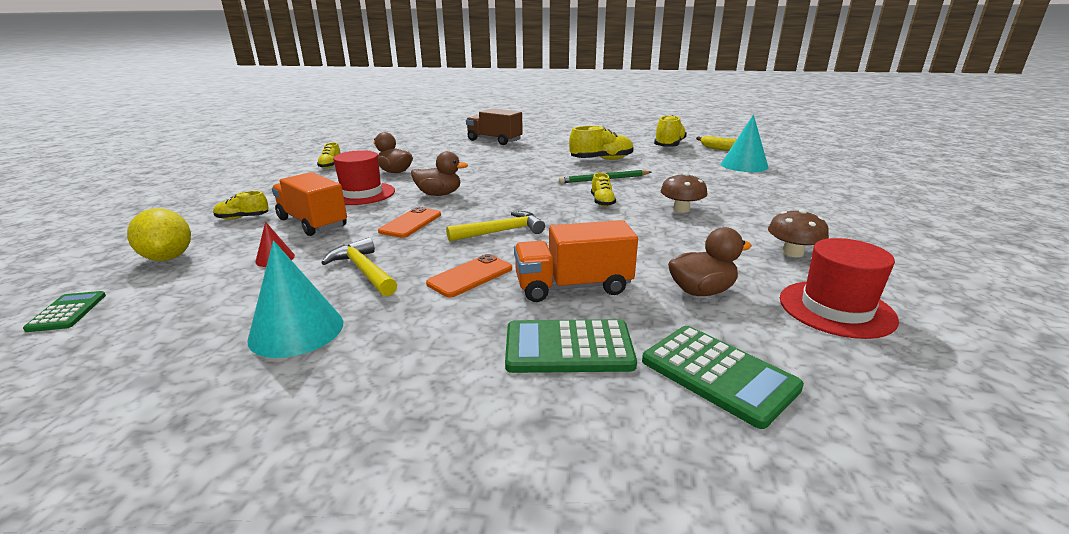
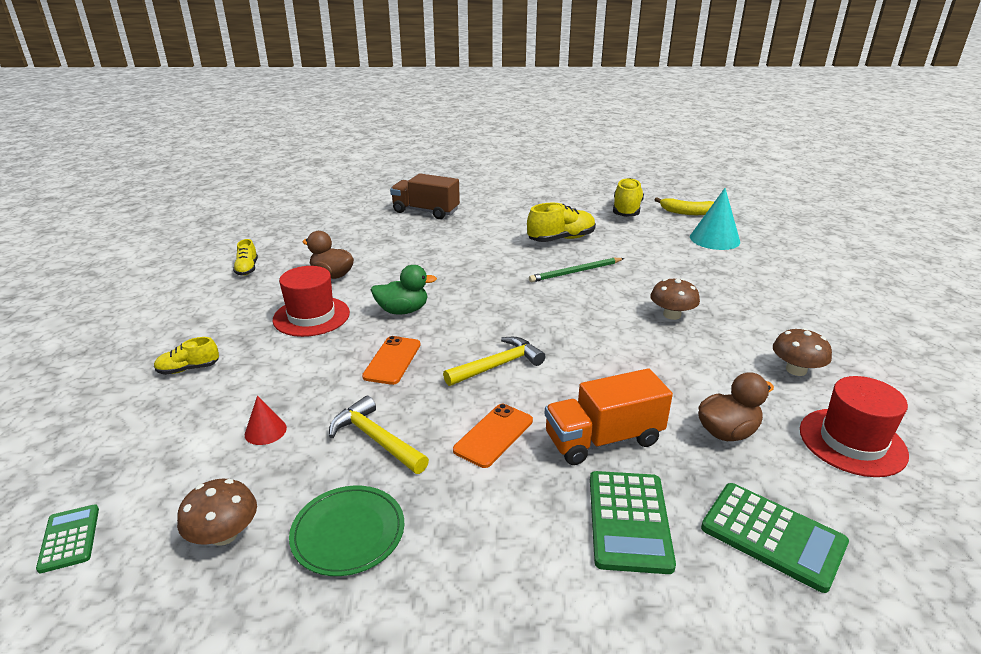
camera: 10 degrees left, 5 degrees up
(168, 257) = (136, 442): yellow lemon -> none
(190, 321) = (224, 534): none -> brown mushroom
(296, 330) = (348, 532): turquoise cone -> green plate
(312, 223) = (278, 370): orange truck -> none
(439, 194) = (403, 311): brown duck -> green duck
(568, 348) = (629, 521): green calculator -> green calculator turned 75 degrees counterclockwise
(602, 202) = (587, 309): yellow shoe -> none

